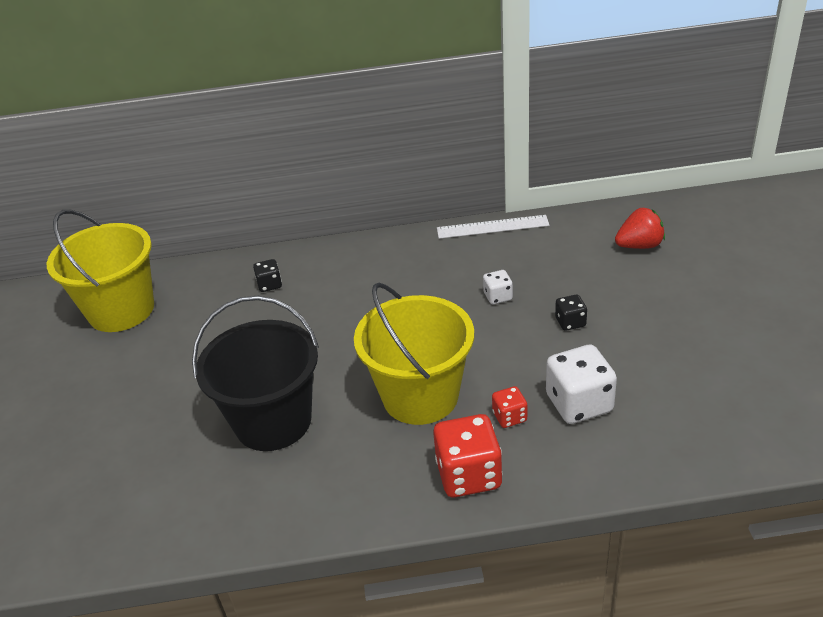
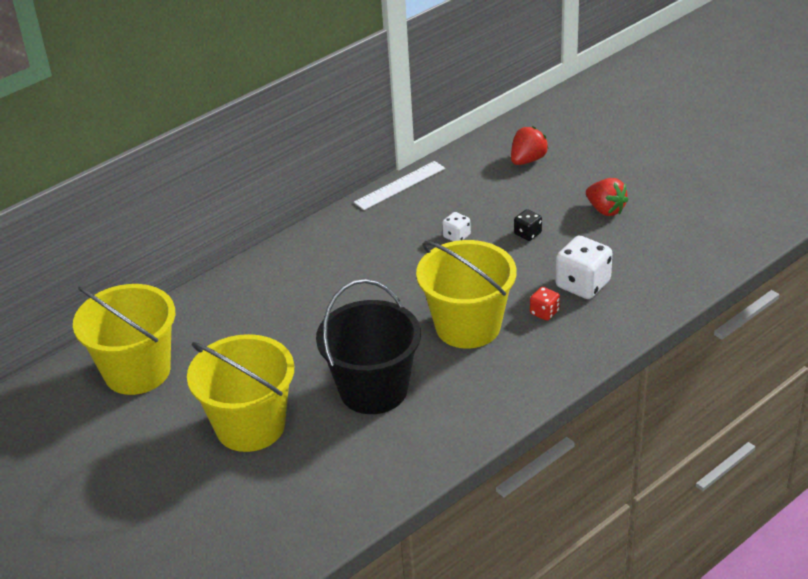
camera: 35 degrees left, 0 degrees up
(143, 404) = (250, 426): none -> yellow bucket
(269, 285) = (255, 299): black dice -> none
(469, 475) = (551, 359): red dice -> none
(678, 329) = (605, 210): none -> red strawberry

